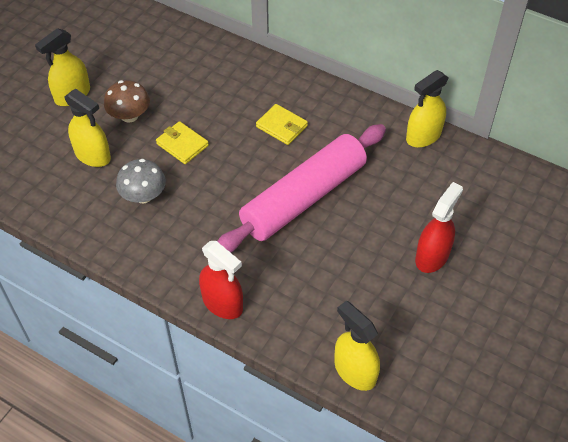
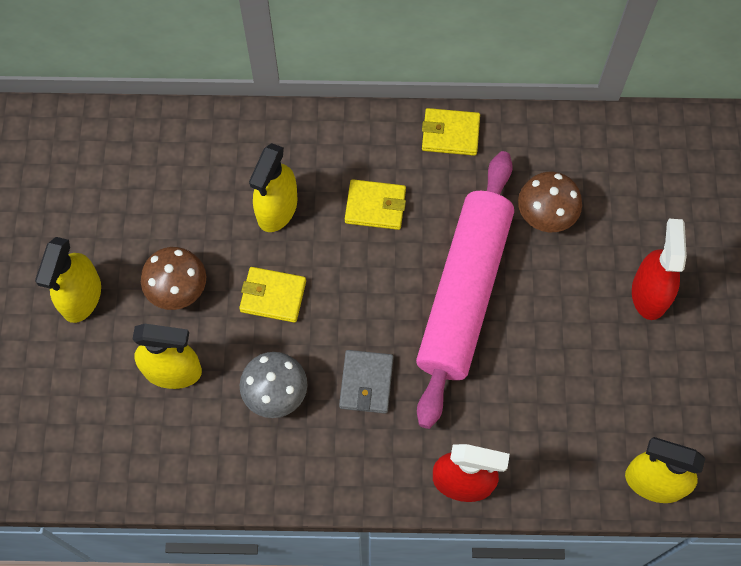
camera: 30 degrees left, 15 degrees up
(203, 217) = (366, 383): none -> grey wallet
(359, 109) = (450, 134): none -> yellow wallet
(391, 179) = (546, 214): none -> brown mushroom
(423, 136) = (546, 134): yellow spray bottle -> yellow spray bottle (277, 209)

